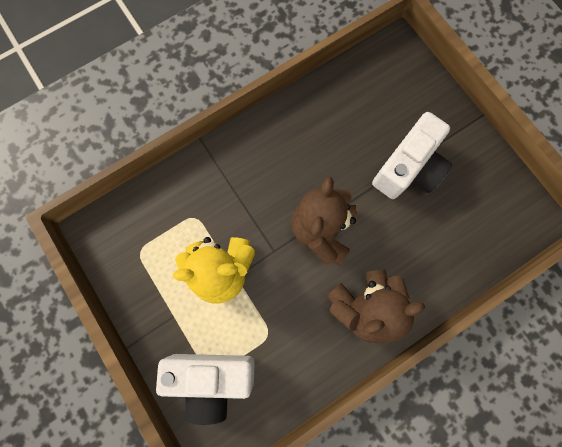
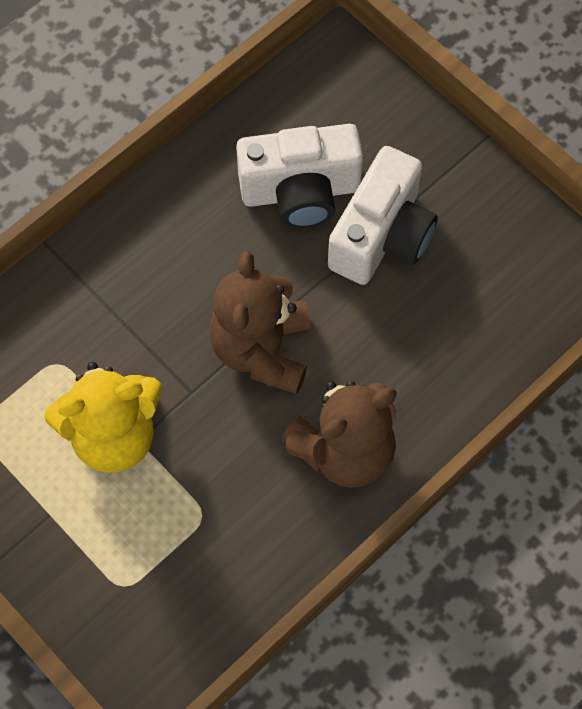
camera: 10 degrees left, 10 degrees down
(211, 378) = (125, 594): white camera -> white camera (300, 191)

